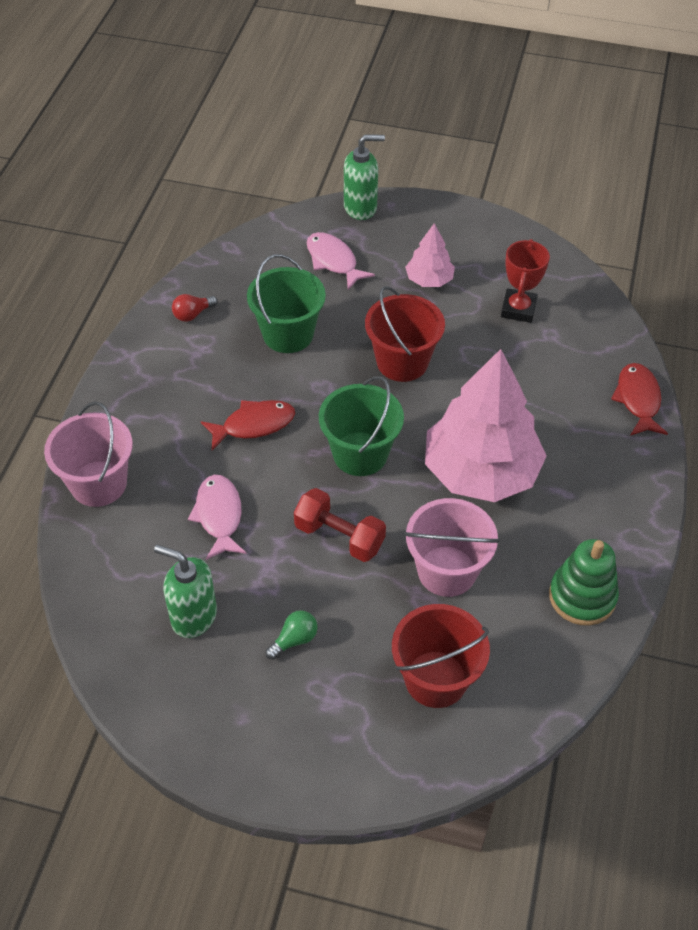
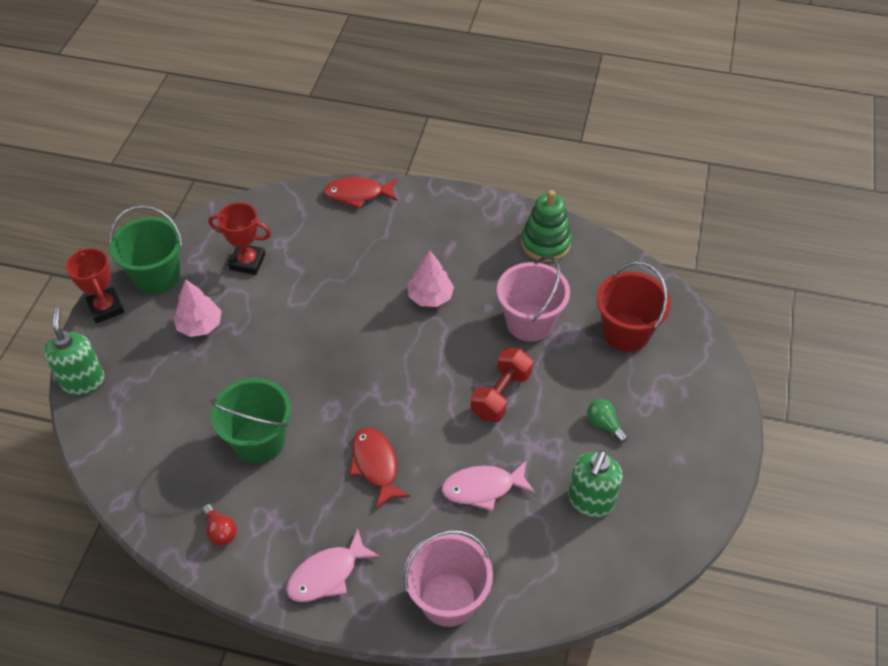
camera: 90 degrees left, 0 degrees up
(333, 261) = (160, 404): pink fish -> pink fish (327, 574)
(360, 454) = (411, 380): green bucket -> green bucket (157, 276)
(402, 362) = (304, 348): red bucket -> none
(448, 211) = (105, 308): none -> red trophy
(480, 471) = (430, 297): pink tree -> pink tree, size x0.47

